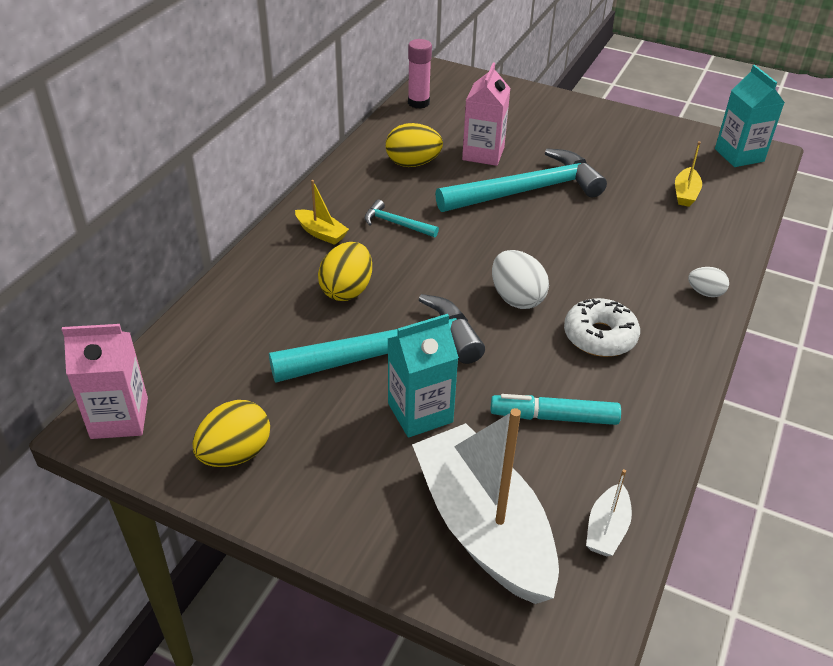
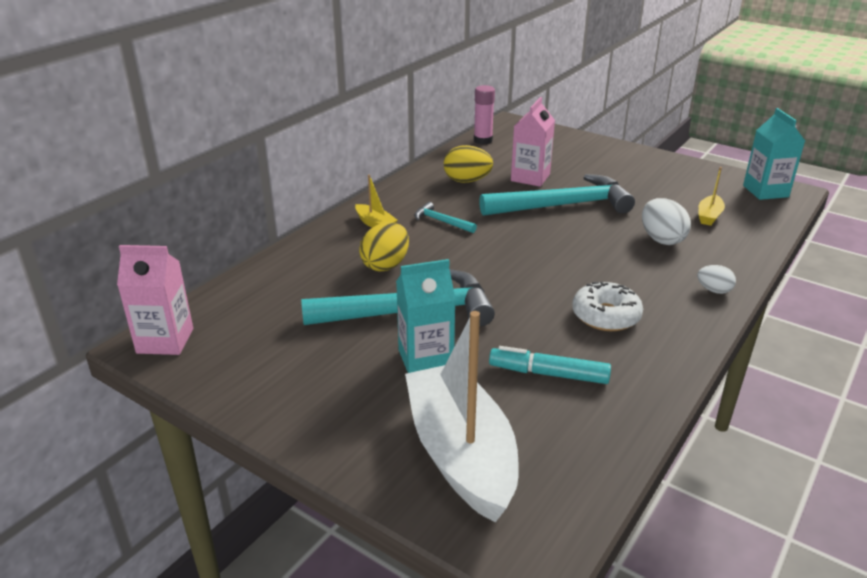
camera: 10 degrees right, 10 degrees down
(235, 454) = (254, 375): yellow egg -> none
(516, 298) = (535, 281): white egg -> white egg (661, 239)
(606, 529) = (579, 468): white boat -> none

